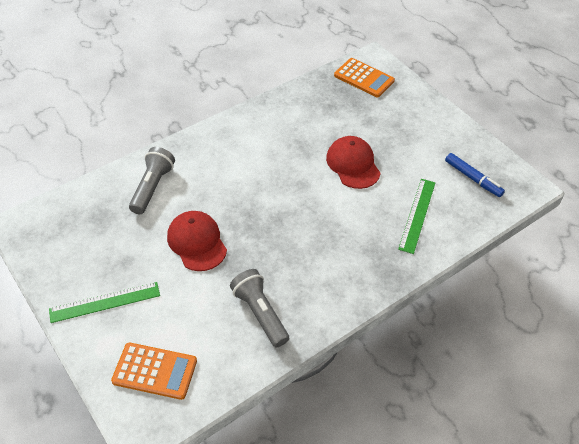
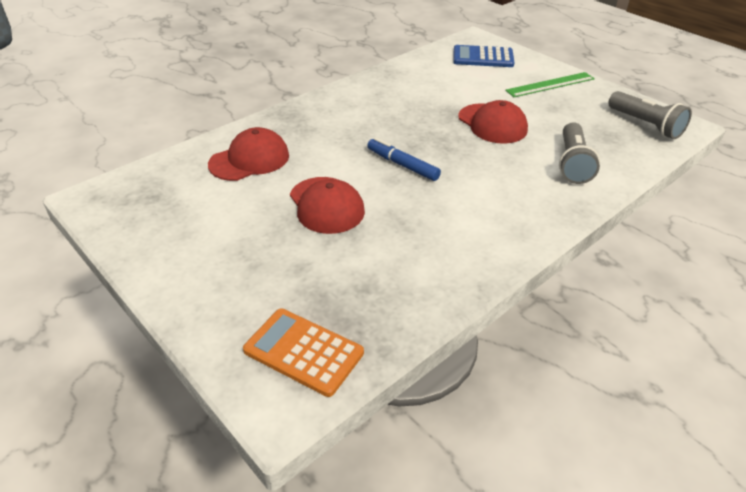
camera: 175 degrees right, 10 degrees down
(155, 371) = (483, 57): orange calculator -> blue calculator
(260, 313) = (411, 86): grey flashlight -> grey flashlight (645, 125)
(417, 215) = (249, 160): green ruler -> red cap
(473, 178) = (162, 201): blue marker -> blue marker (402, 165)

